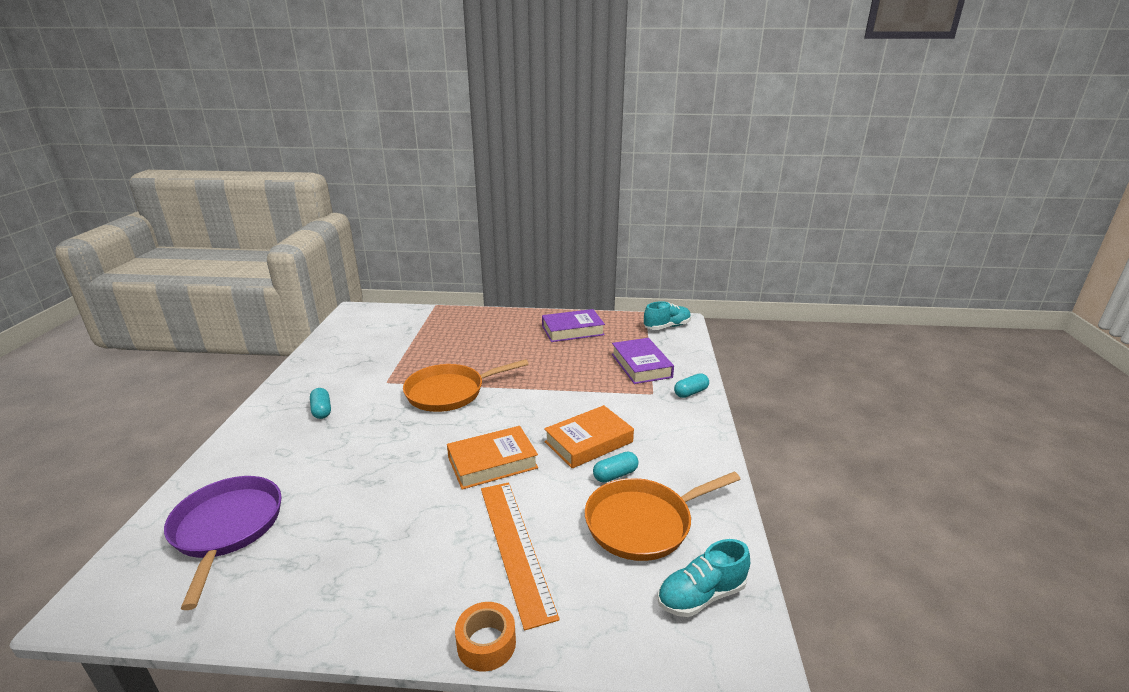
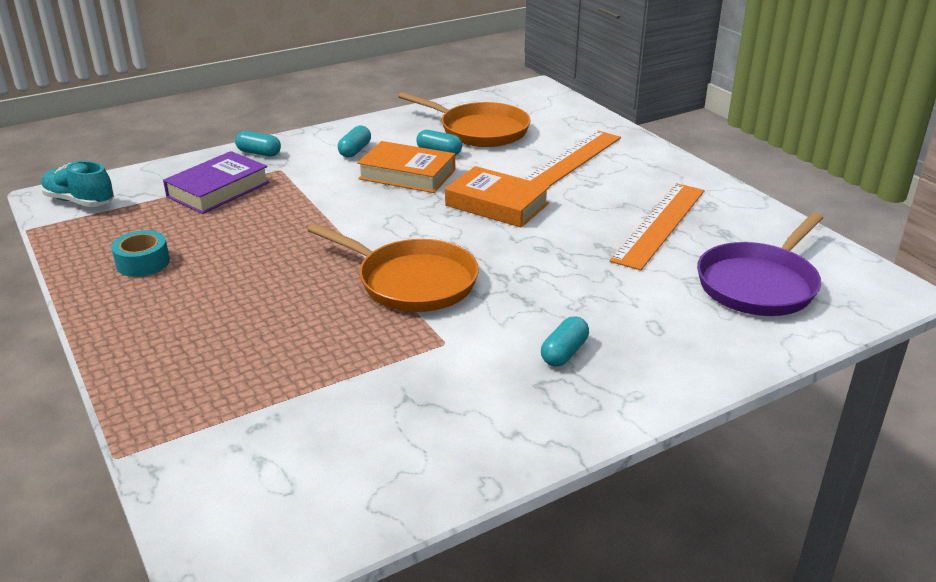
camera: 125 degrees left, 5 degrees up
(354, 532) = (660, 224): none -> orange ruler
(486, 643) = (646, 144): orange tape -> none
(572, 330) = (143, 263): purple book -> turquoise tape
(658, 433) = (355, 151): none -> turquoise capsule
(701, 595) = (517, 104): turquoise shoe -> none

